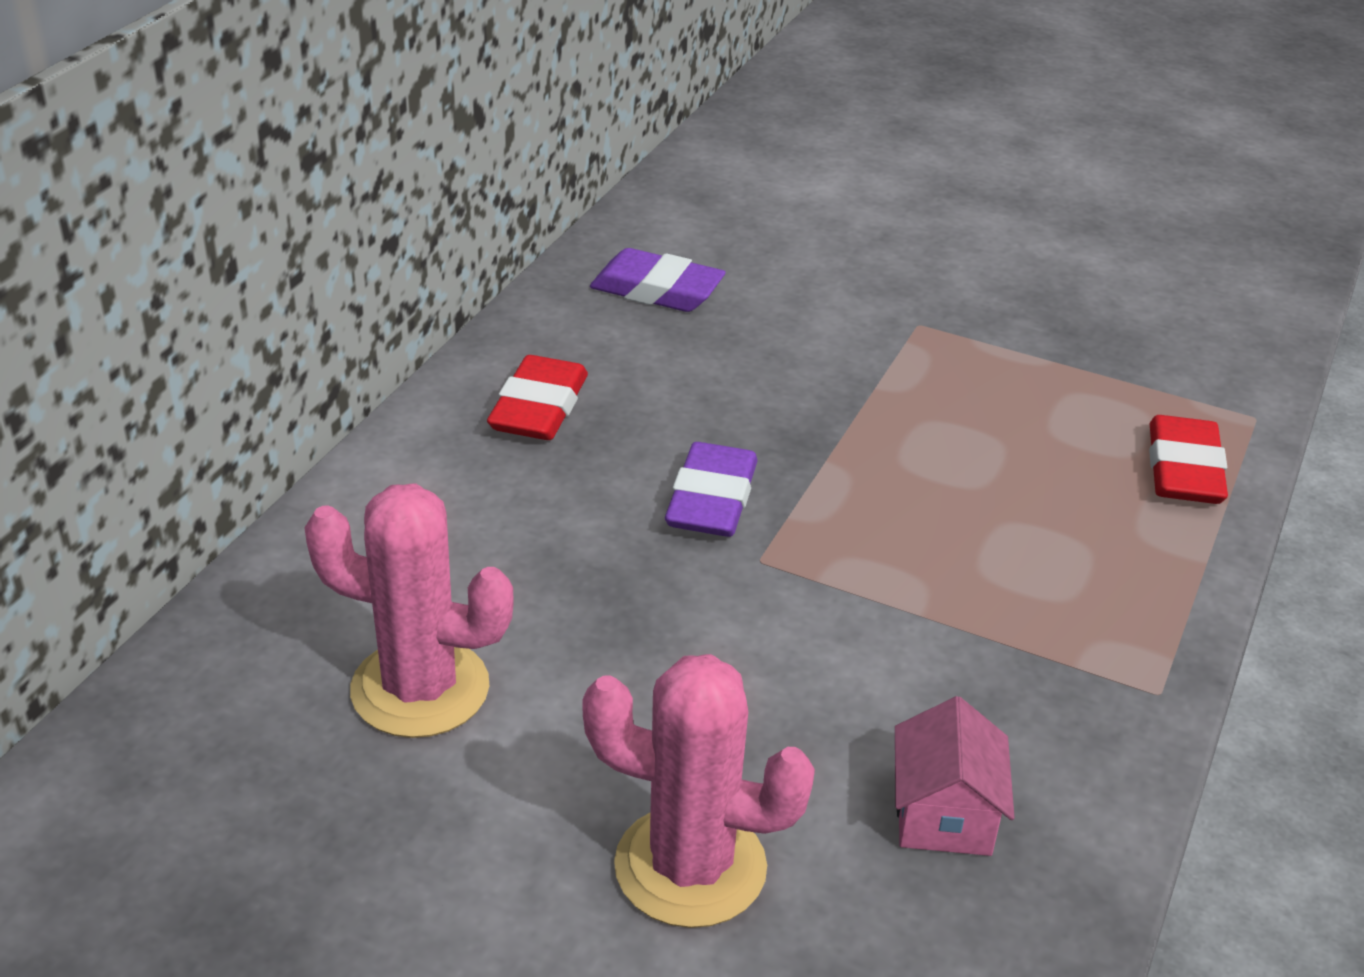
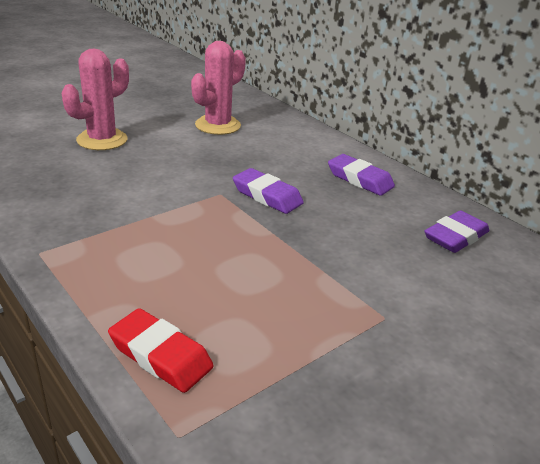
camera: 115 degrees right, 5 degrees down
(539, 408) = (360, 179): red eraser -> purple eraser
(944, 814) = (60, 181): pink house -> none

